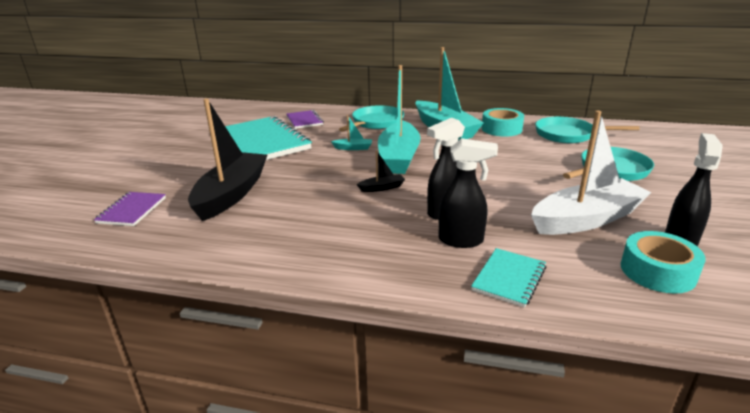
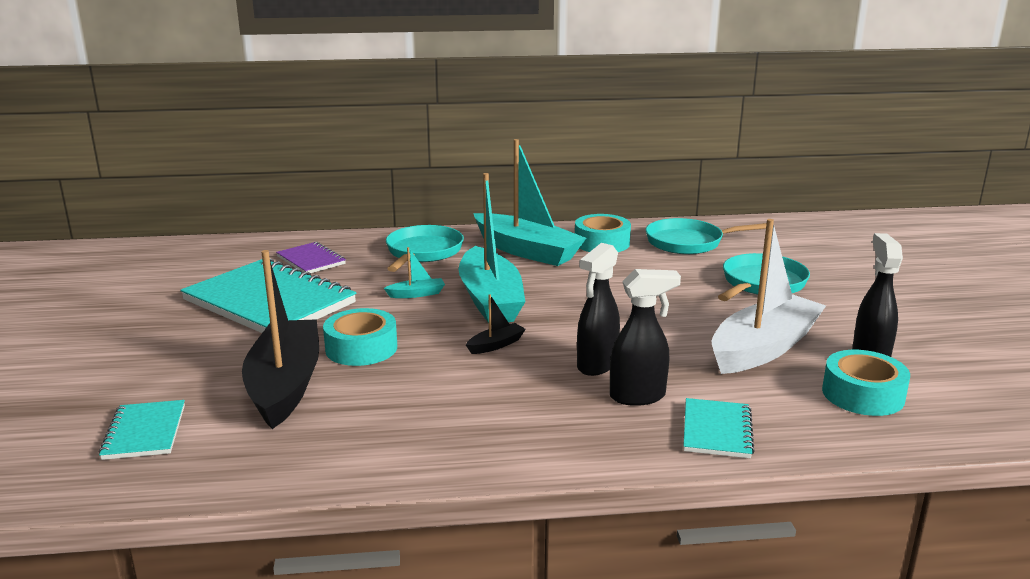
camera: 20 degrees left, 5 degrees down
(132, 210) = (145, 432): purple notebook -> turquoise notebook
(294, 177) = (361, 348): none -> turquoise tape

